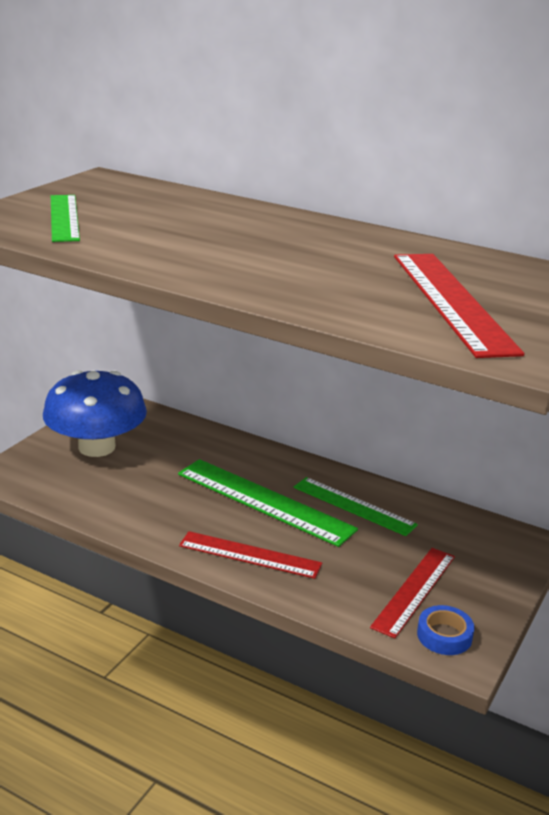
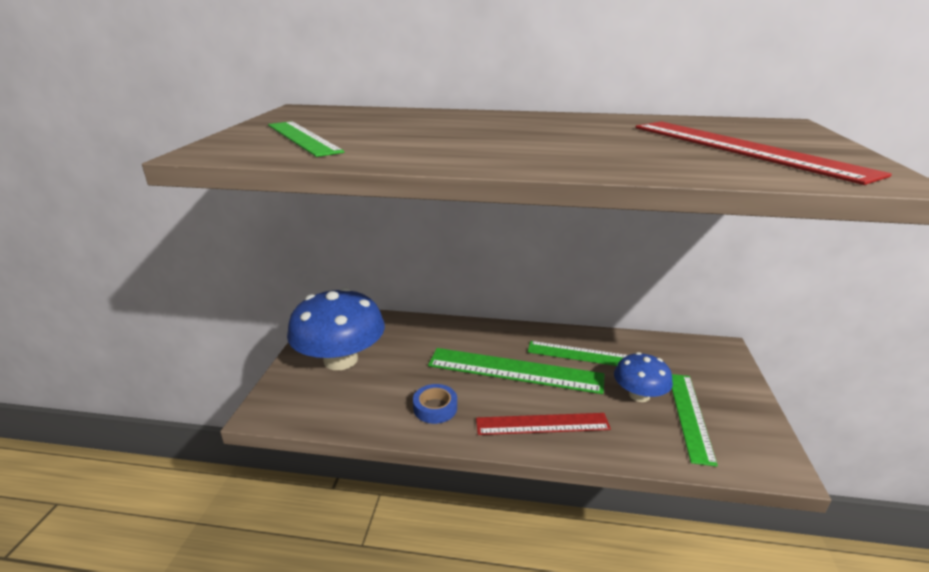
camera: 20 degrees left, 0 degrees up
(377, 558) = (639, 395): none -> blue mushroom
(414, 591) = (690, 415): red ruler -> green ruler
(444, 635) = (747, 450): blue tape -> blue tape (435, 408)

